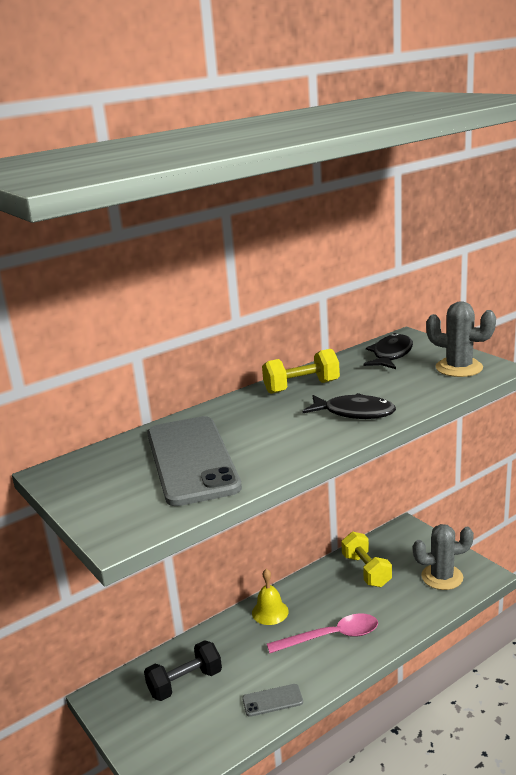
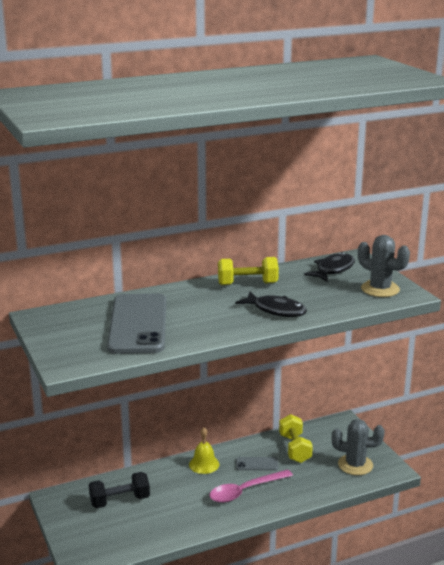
camera: 10 degrees right, 0 degrees up
(272, 700) = (181, 525): grey phone -> grey phone (257, 464)
(331, 637) = (245, 491): pink spoon -> pink spoon turned 150 degrees clockwise

